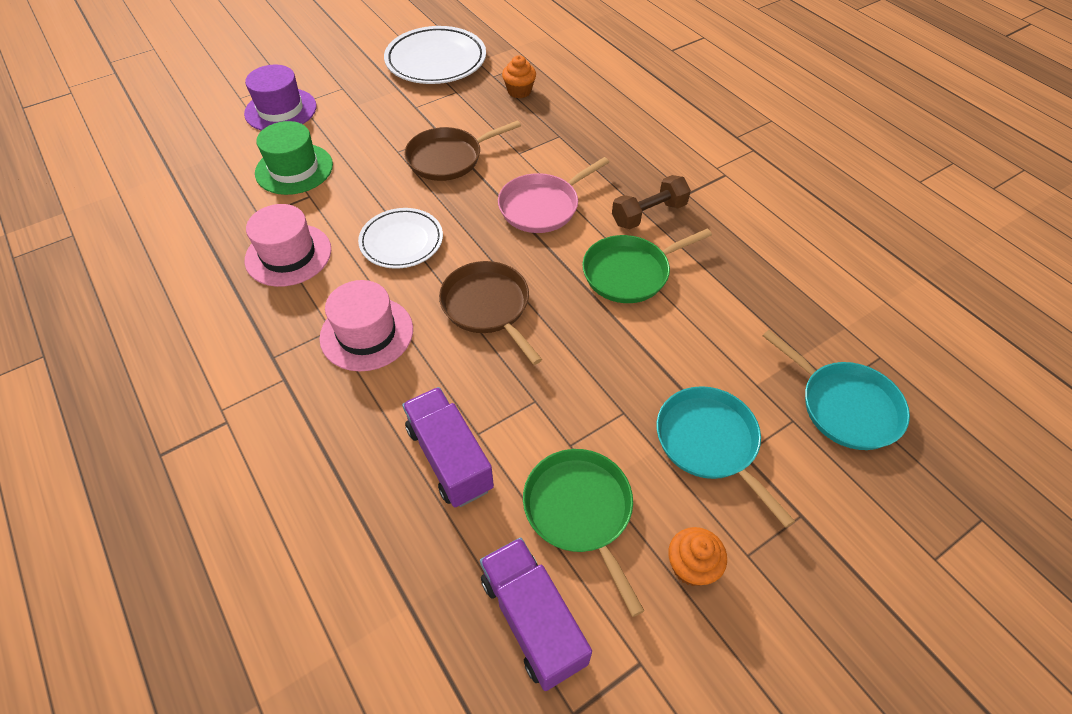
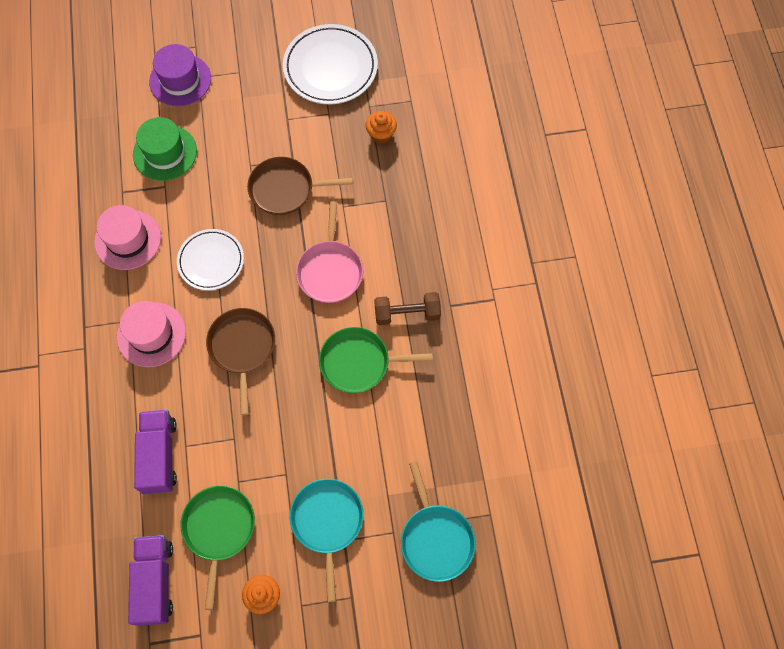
camera: 25 degrees right, 15 degrees up
(542, 206) = (330, 271): pink pan -> pink pan turned 75 degrees counterclockwise

